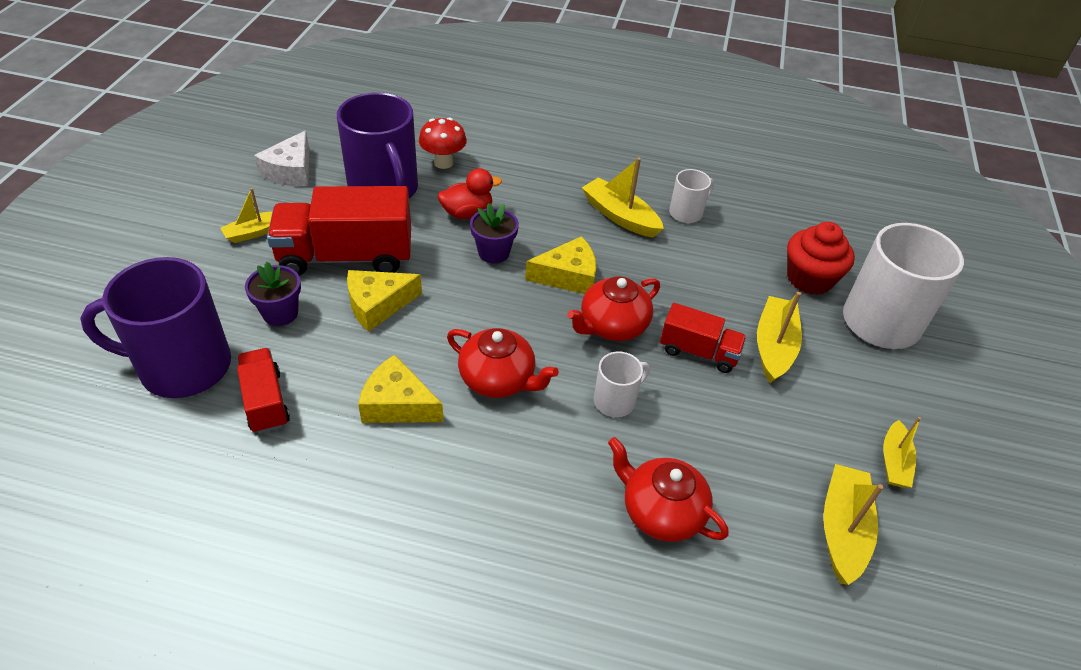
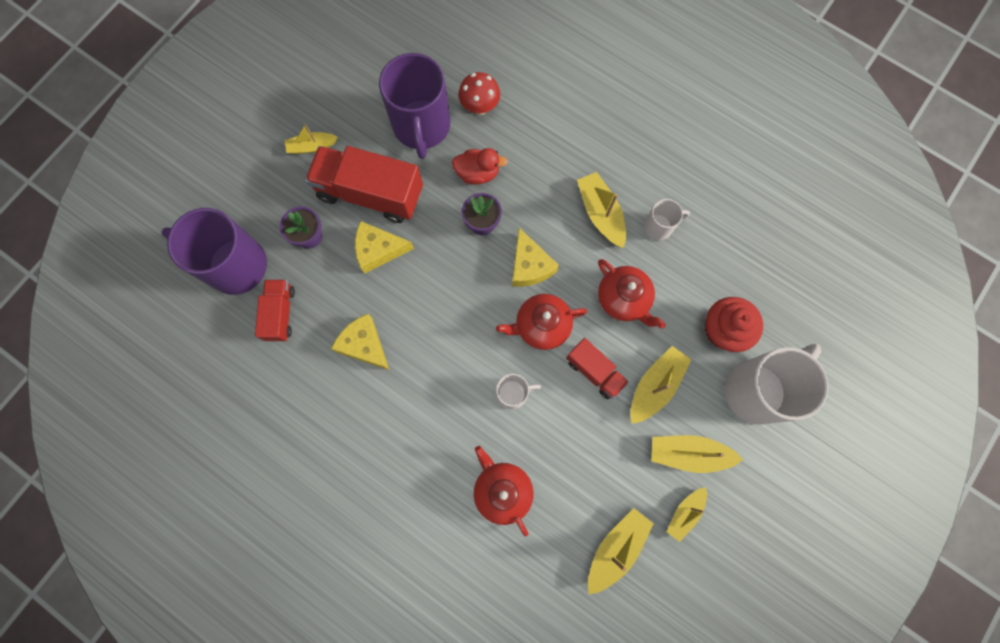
camera: 25 degrees right, 30 degrees up
(291, 171) = (355, 83): white cheese -> none
(498, 379) = (439, 347): red teapot -> red teapot (623, 299)
(568, 276) = (529, 266): yellow cheese -> yellow cheese turned 60 degrees clockwise
(854, 400) = (688, 453): none -> yellow boat

